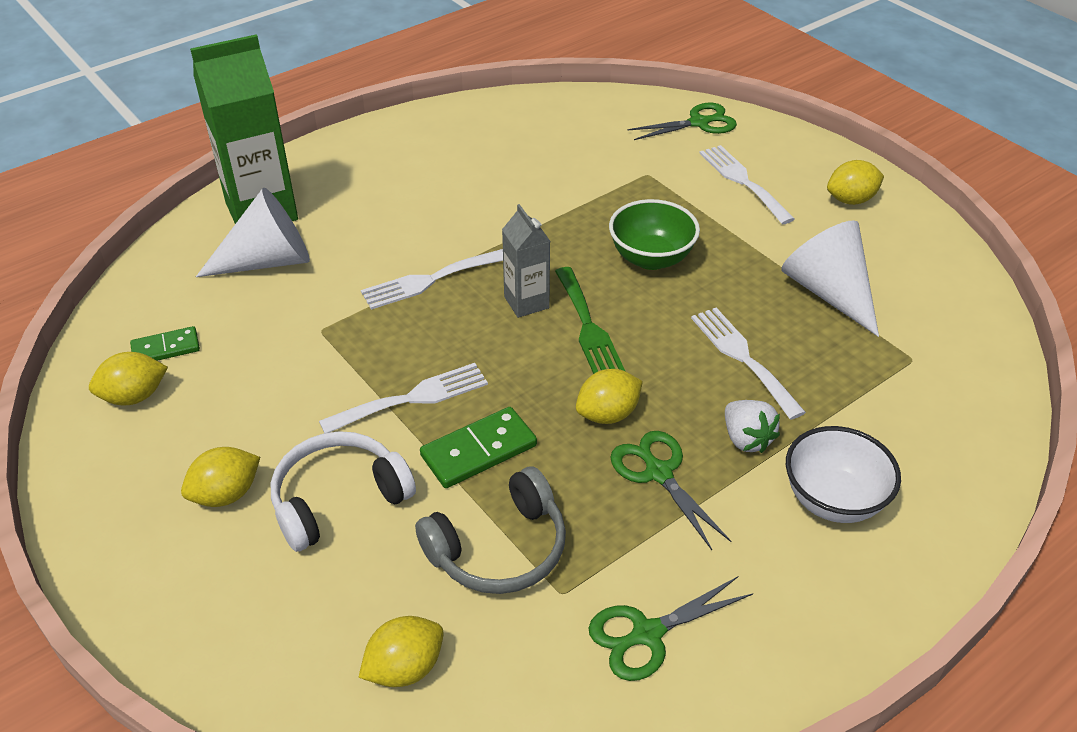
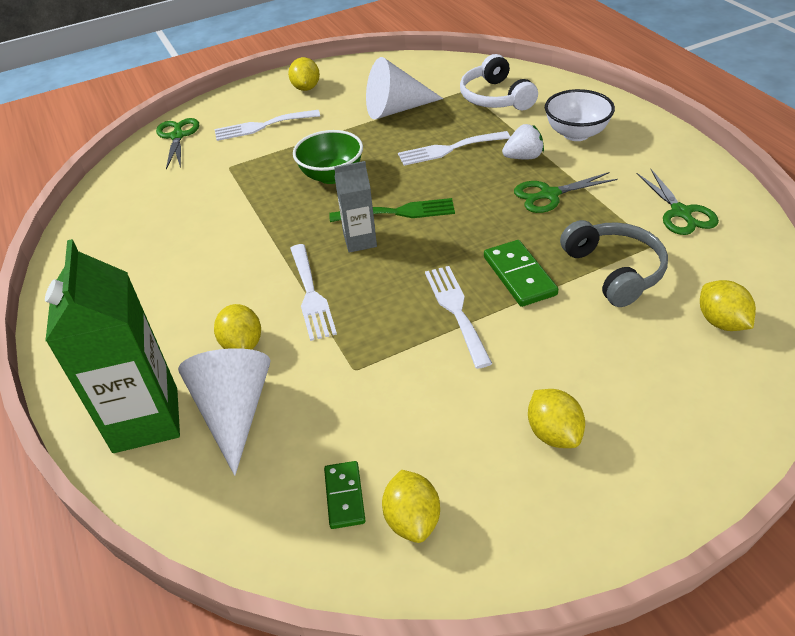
camera: 75 degrees left, 0 degrees up
(338, 499) = (563, 357): white headphones -> white headphones (495, 97)
(608, 414) = (491, 211): yellow lemon -> yellow lemon (242, 344)

